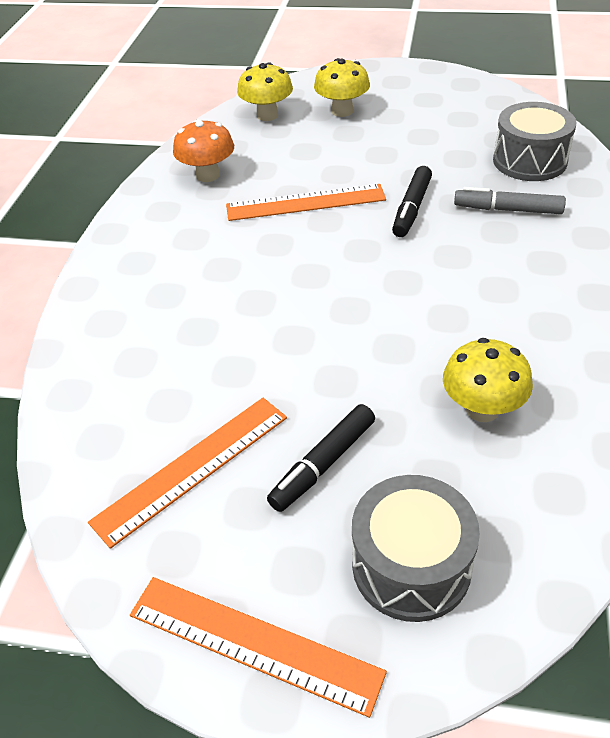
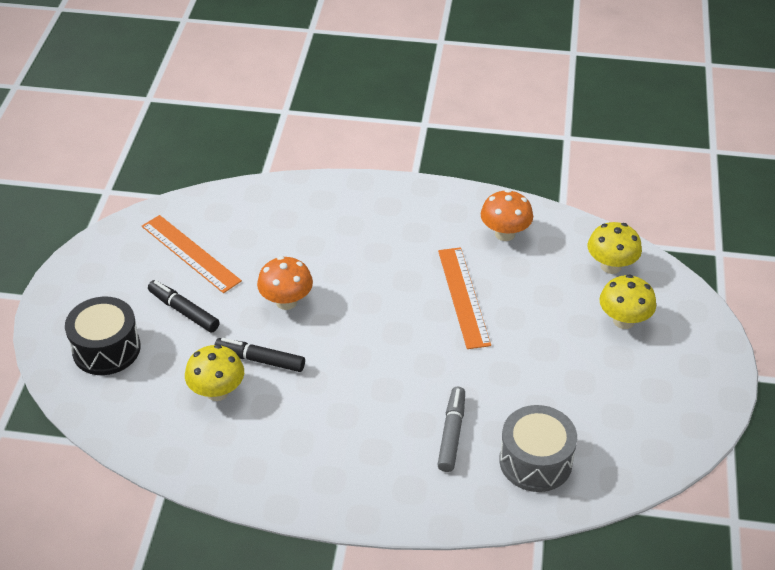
camera: 85 degrees right, 0 degrees up
(253, 643) = (75, 286): orange ruler -> none
(307, 348) = (286, 301): none -> orange mushroom
(411, 209) = (454, 366): black marker -> black marker (260, 360)
(411, 565) = (106, 349): grey drum -> black drum

